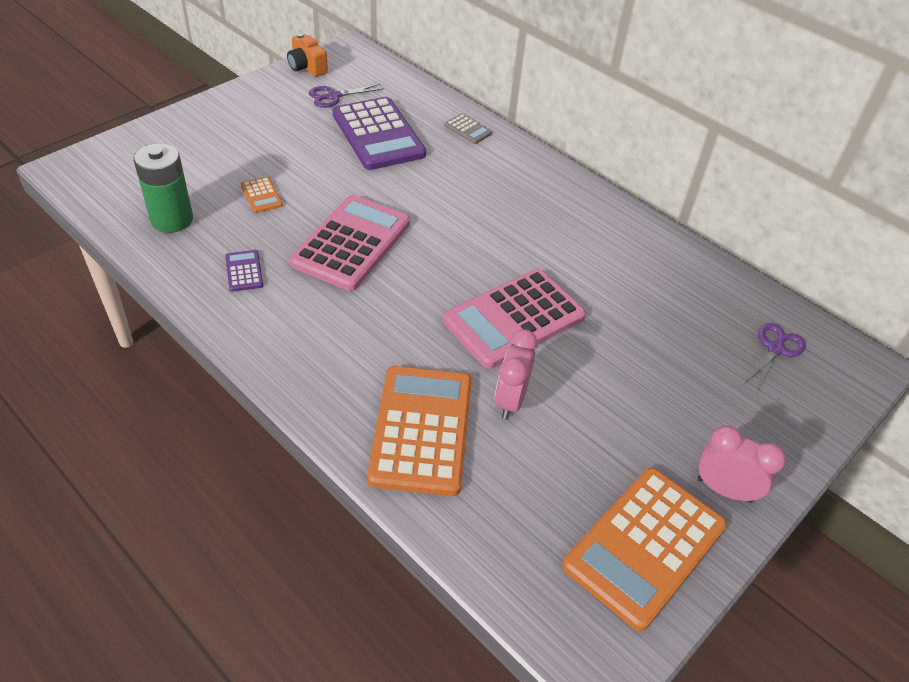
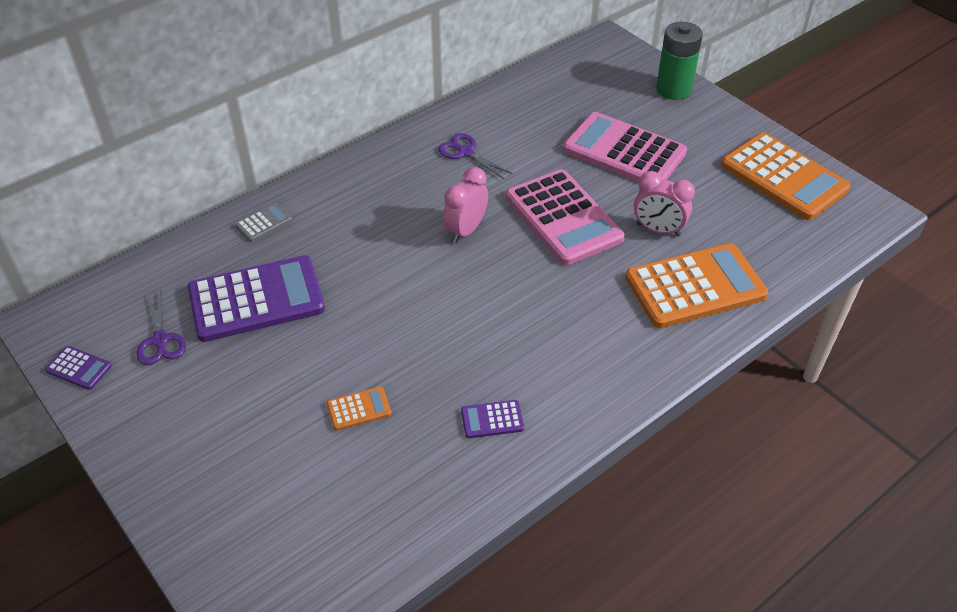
camera: 80 degrees left, 0 degrees up
(172, 219) = (395, 497): green battery -> green battery (673, 89)
(307, 67) = (79, 368): orange camera -> purple calculator
(351, 243) = (452, 327): pink calculator -> pink calculator (624, 151)
(421, 430) = (695, 287): orange calculator -> orange calculator turned 150 degrees clockwise
(724, 490) = (730, 131): pink clock -> pink clock (466, 230)
(775, 349) = (594, 79): purple scissors -> purple scissors (466, 152)

